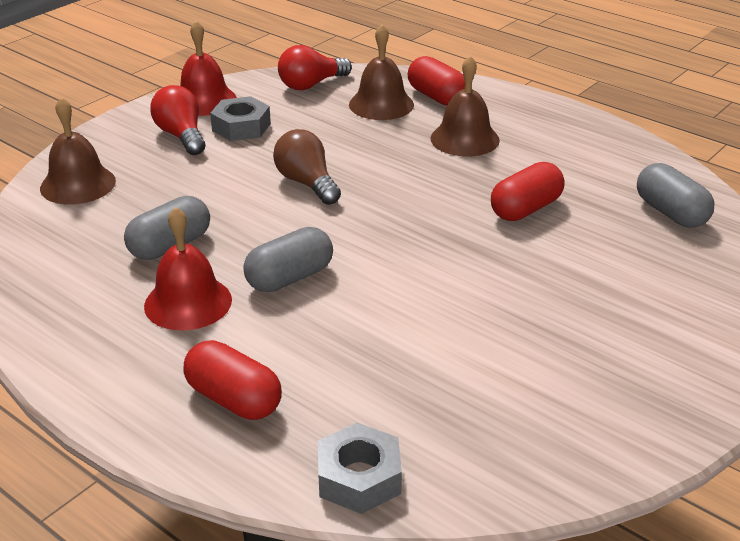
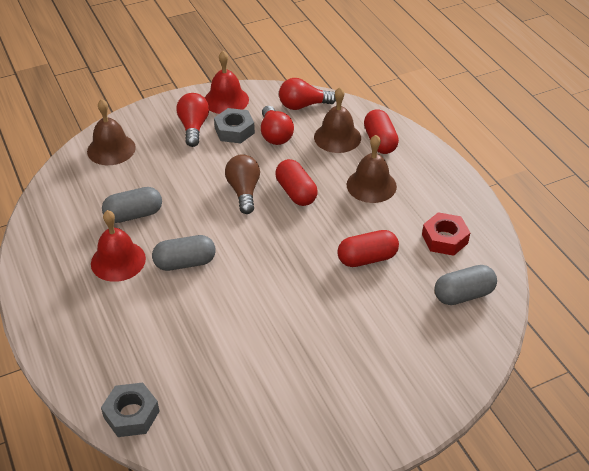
camera: 25 degrees right, 10 degrees up
(234, 399) = (100, 337): red capsule -> red capsule (296, 192)
(299, 119) = (275, 135): none -> red light bulb
(598, 167) = (444, 239): none -> red nut
(671, 213) = (463, 295): grey capsule -> grey capsule turned 75 degrees clockwise

